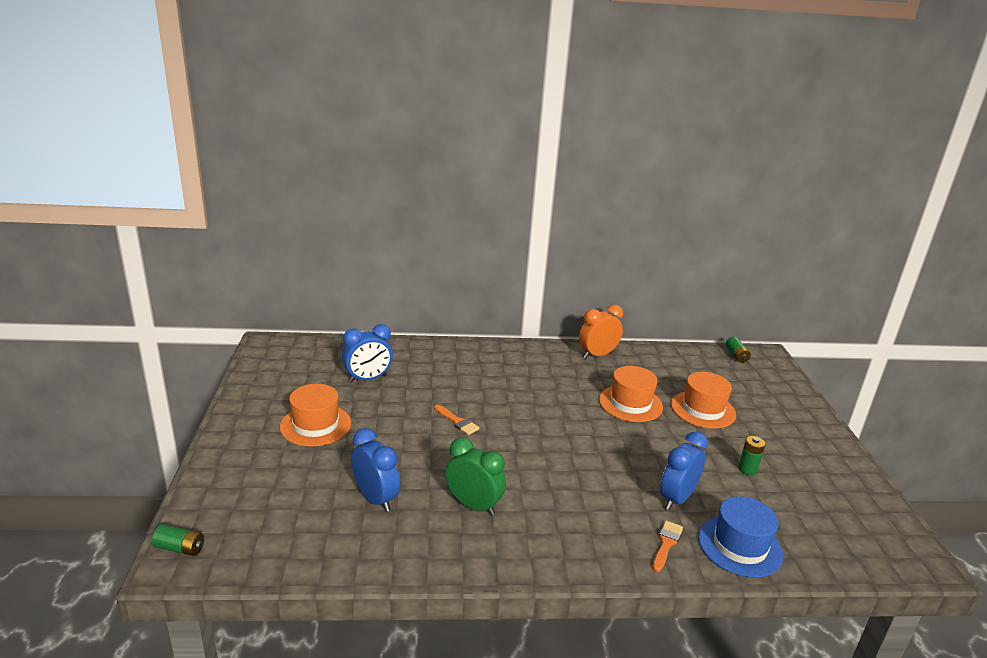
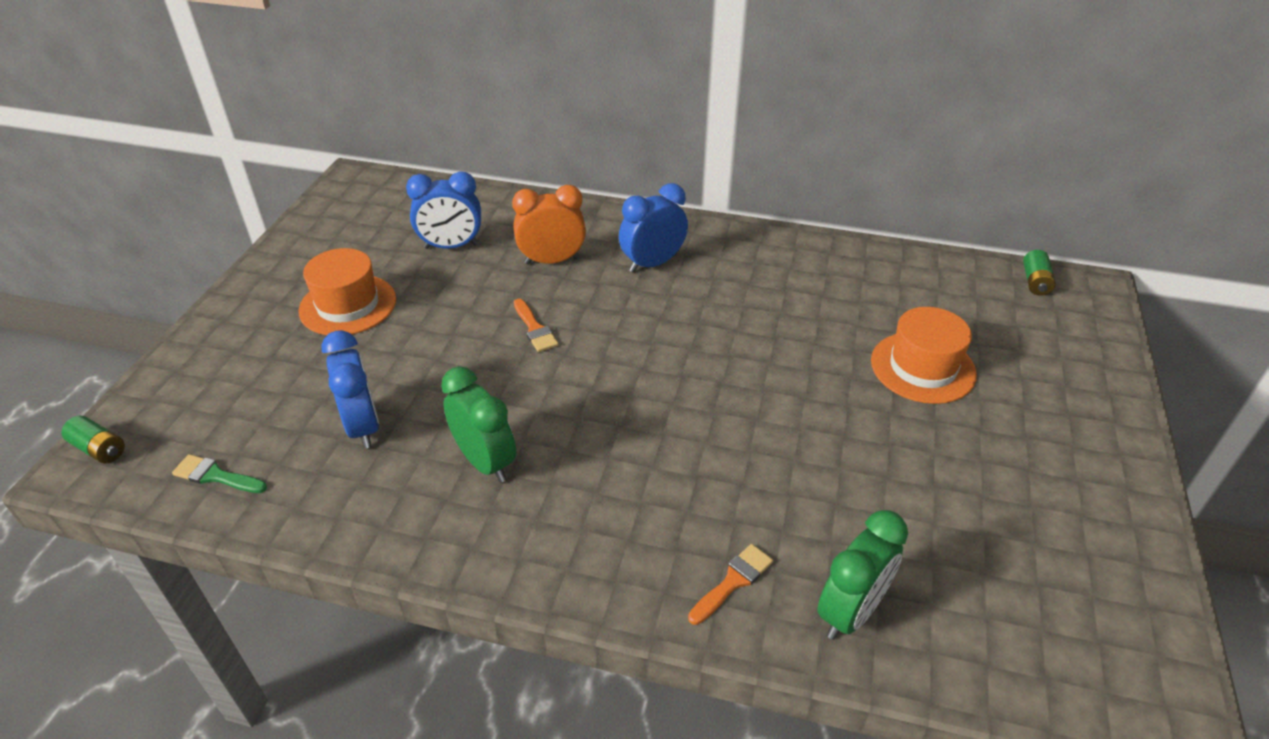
camera: 20 degrees right, 15 degrees up
(286, 549) = (216, 476): none -> green brush
(597, 355) = (801, 251): orange clock -> orange clock (552, 261)
(630, 403) = (808, 339): orange hat -> none
(676, 498) = (792, 510): blue clock -> blue clock (652, 263)
(739, 546) = (850, 612): blue hat -> green clock
(747, 469) = (940, 483): green battery -> none

